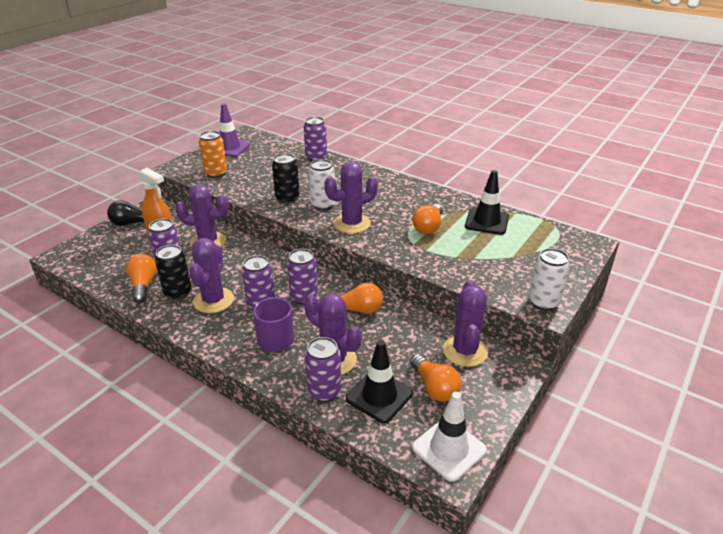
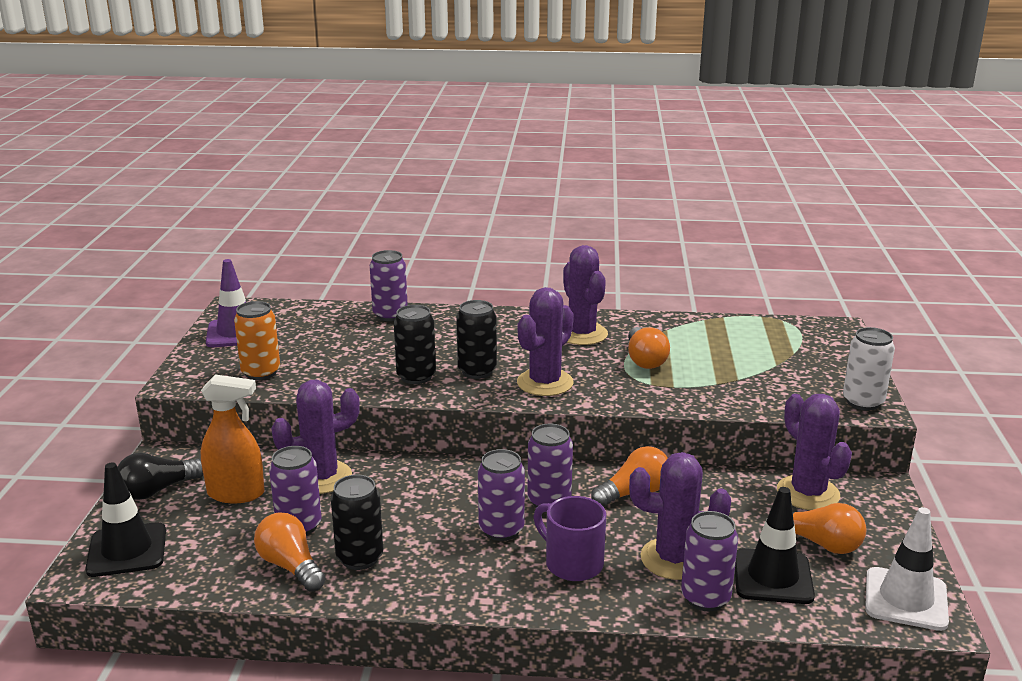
camera: 30 degrees left, 10 degrees down
(213, 300) = (427, 549): purple cactus -> purple cactus (581, 334)
(323, 205) = (477, 371): white can -> black can
(486, 221) = (703, 335): black traffic cone -> black traffic cone (127, 550)

